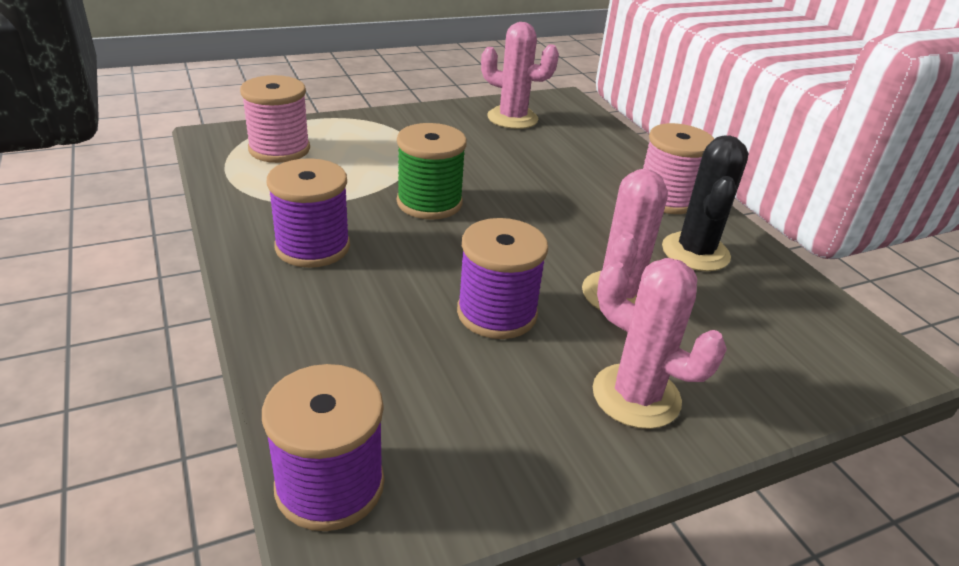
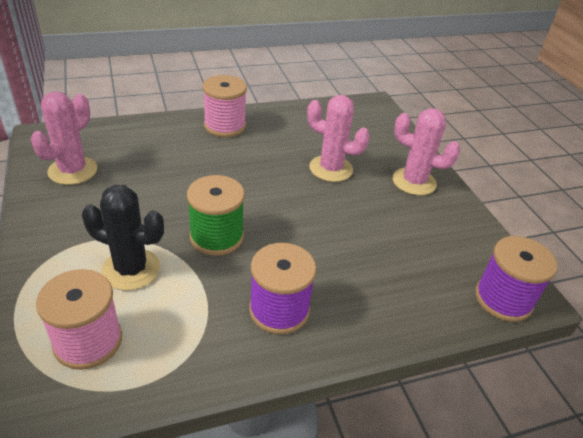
camera: 85 degrees left, 5 degrees up
(497, 313) = (353, 219): purple spool -> none
(636, 396) = (414, 182): pink cactus -> pink cactus turned 75 degrees clockwise
(695, 252) = (288, 131): black cactus -> black cactus (131, 269)

